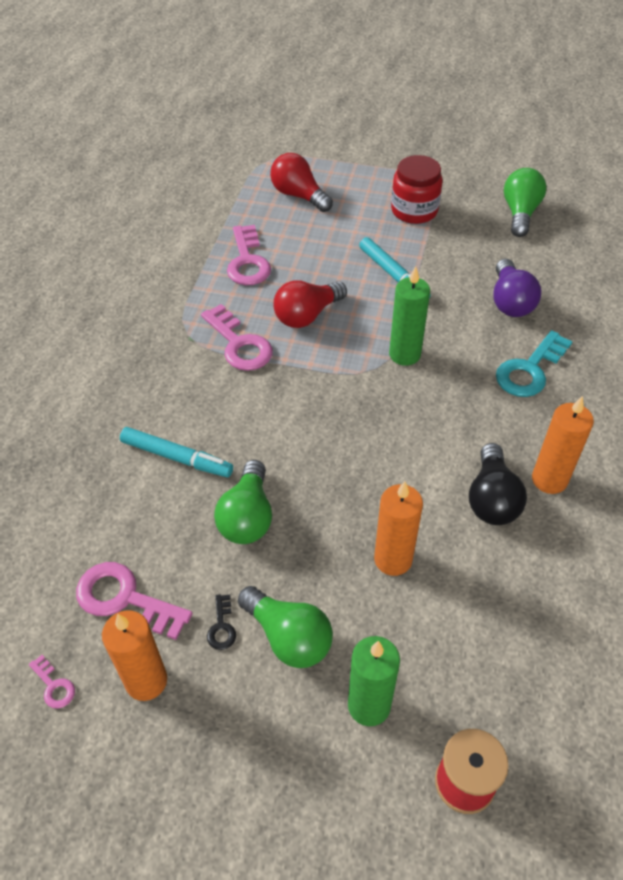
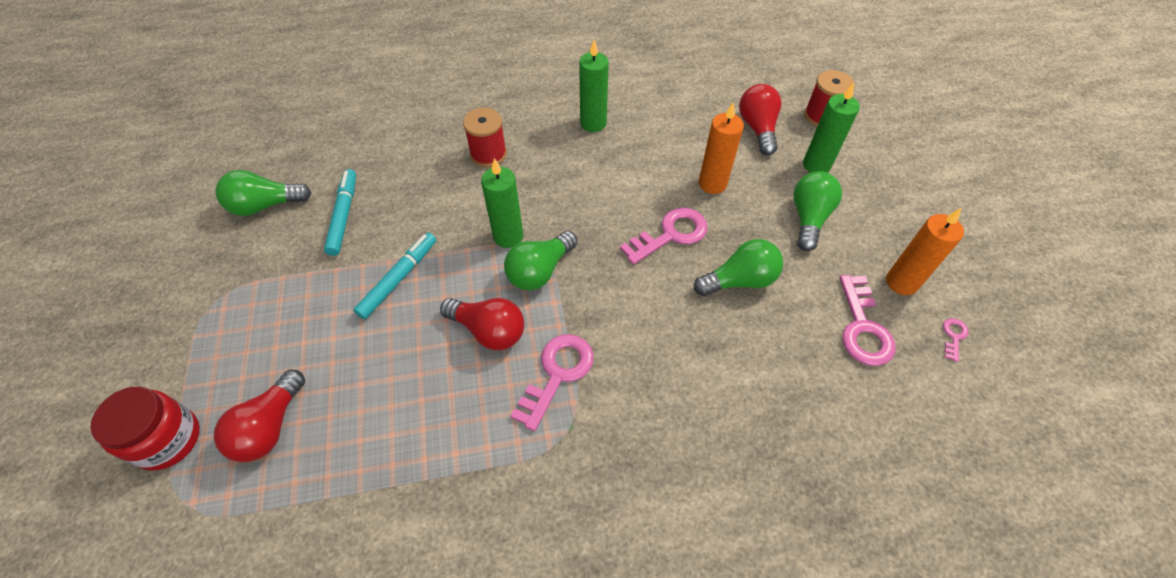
camera: 115 degrees left, 5 degrees up
(177, 457) = (720, 359): turquoise marker -> turquoise marker (344, 216)
(222, 627) = (832, 257): black key -> none
(247, 261) = (421, 428): pink key -> pink key (670, 234)
(350, 364) = (540, 271): none -> green light bulb
(414, 210) = (279, 294): red jar -> red jar (168, 439)
(471, 669) = (757, 128): none -> red light bulb
(492, 499) = (628, 147): black light bulb -> none
(510, 301) = (407, 183): purple light bulb -> none
(529, 370) = (488, 154): turquoise key -> red spool
(549, 480) = (593, 123): orange candle -> green candle

